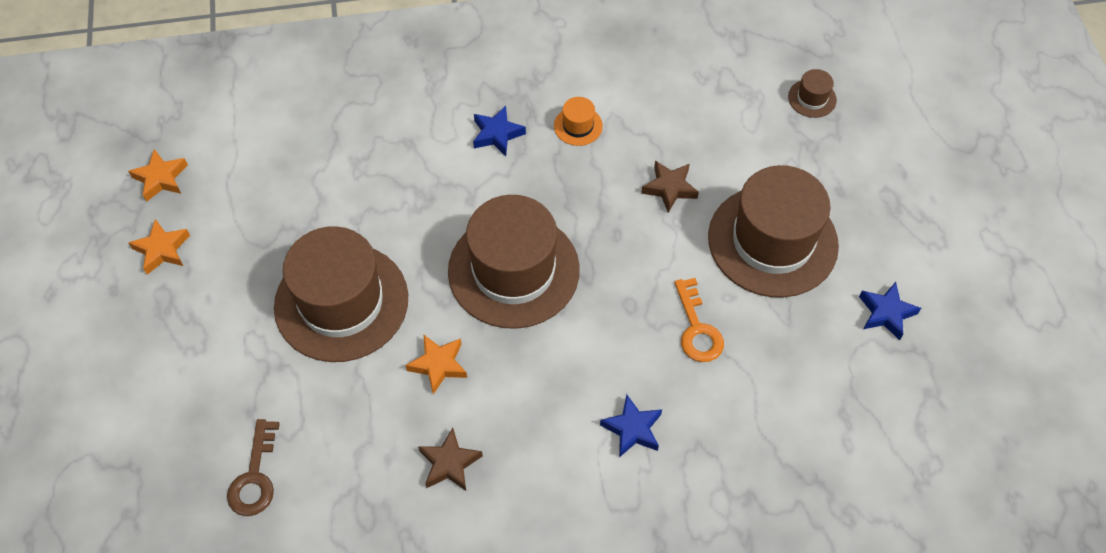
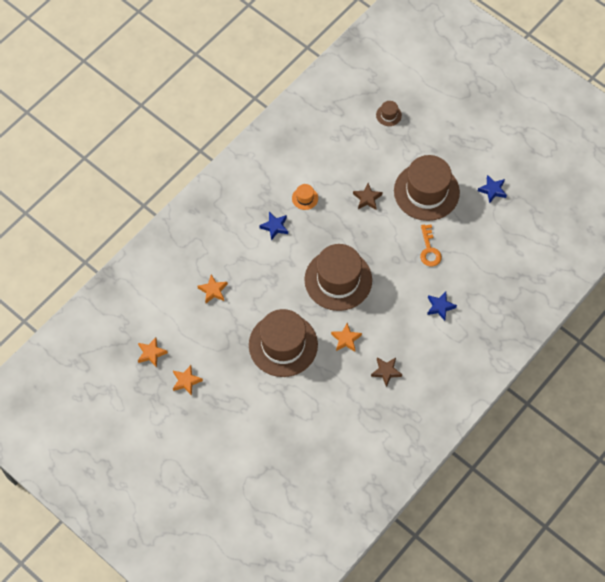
camera: 40 degrees left, 5 degrees up
(255, 477) = (319, 434): brown key -> none
(327, 157) = (213, 290): none -> orange star
(697, 328) = (429, 249): orange key -> orange key turned 45 degrees clockwise

